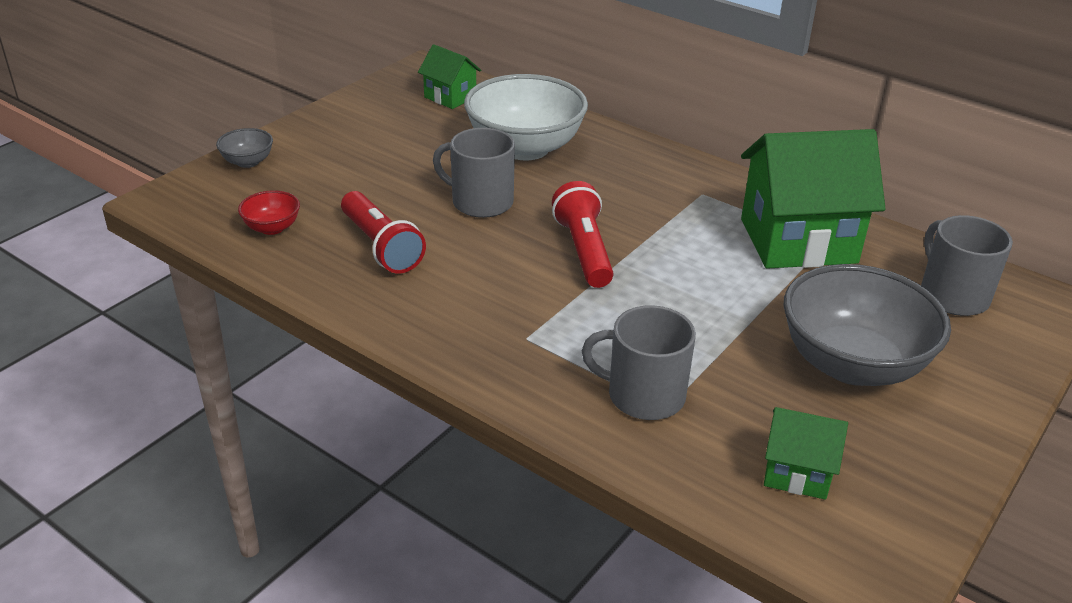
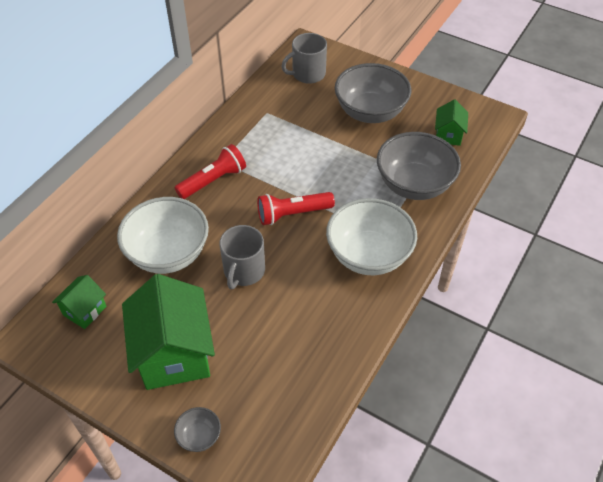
camera: 95 degrees left, 15 degrees up
(272, 228) = (293, 391): red bowl -> none
(381, 246) = (305, 319): red flashlight -> red flashlight (213, 181)
(483, 318) = (368, 255): none -> white bowl
(644, 395) = (414, 185): grey mug -> grey bowl
(798, 241) = (268, 123): green house -> green house (174, 354)

